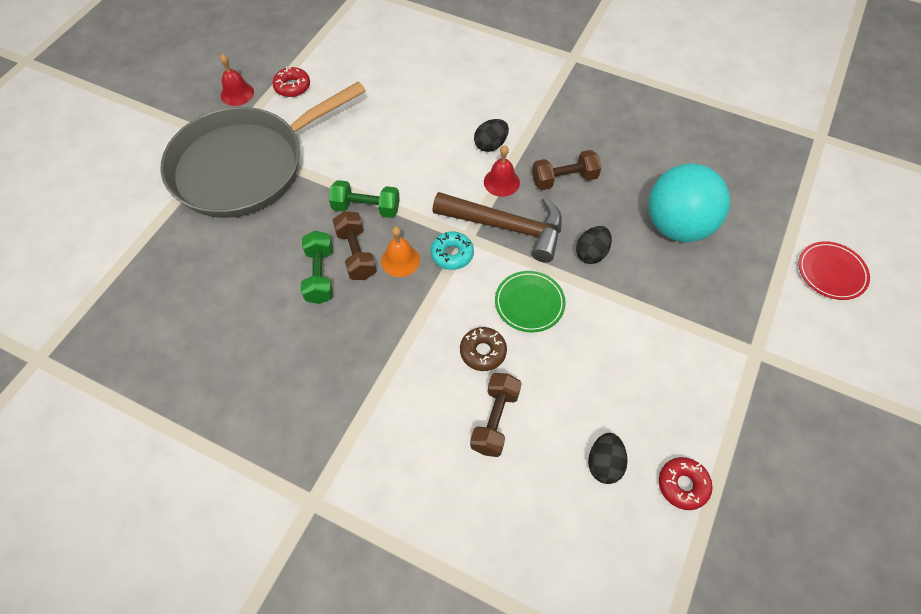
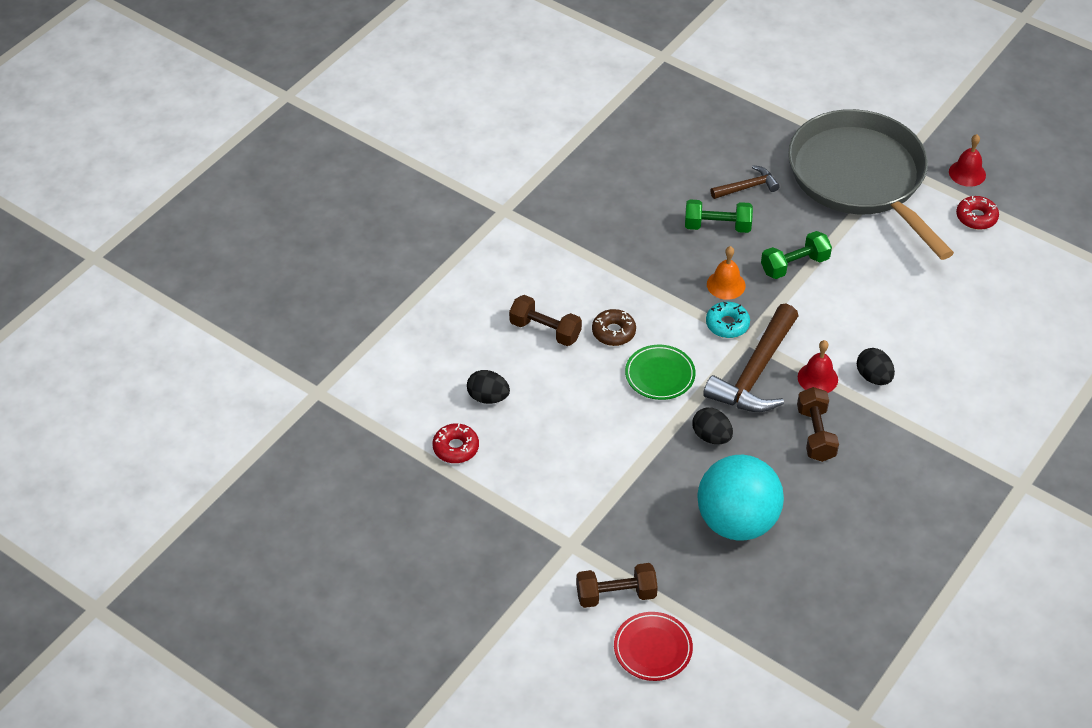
camera: 100 degrees right, 10 degrees down
(261, 254) = (747, 187): none -> brown hammer
(356, 254) = (738, 253): brown dumbbell -> brown dumbbell (616, 594)
(366, 208) = (794, 265): green dumbbell -> green dumbbell turned 45 degrees clockwise

